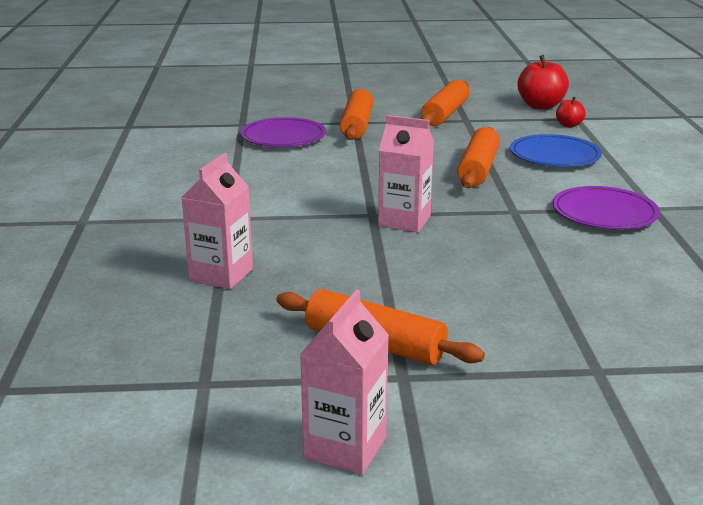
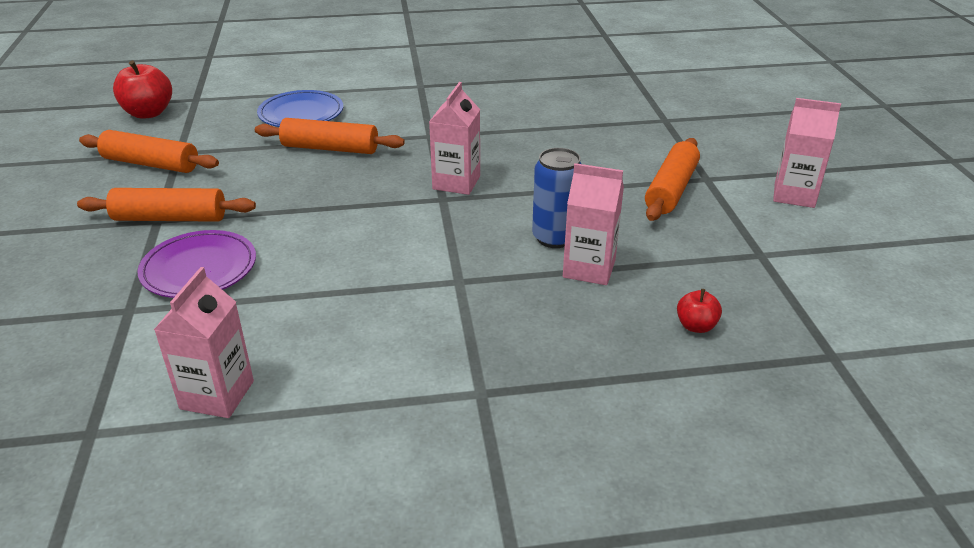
camera: 95 degrees left, 10 degrees up
(139, 150) = (217, 395): none -> pink carton
(283, 262) = (555, 238): none -> blue can
(569, 125) = (216, 103): red apple -> red apple (696, 326)
(604, 213) = (432, 102): purple plate -> none

